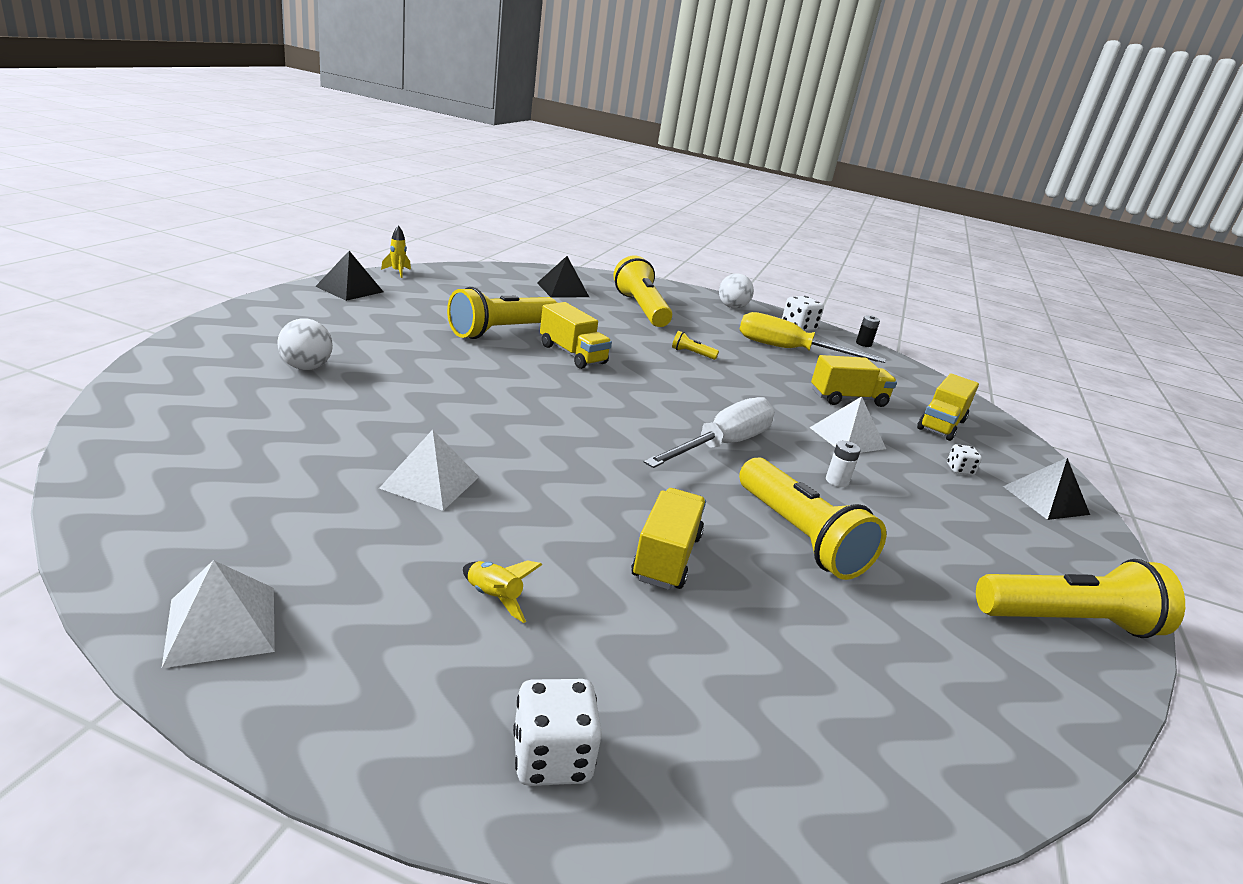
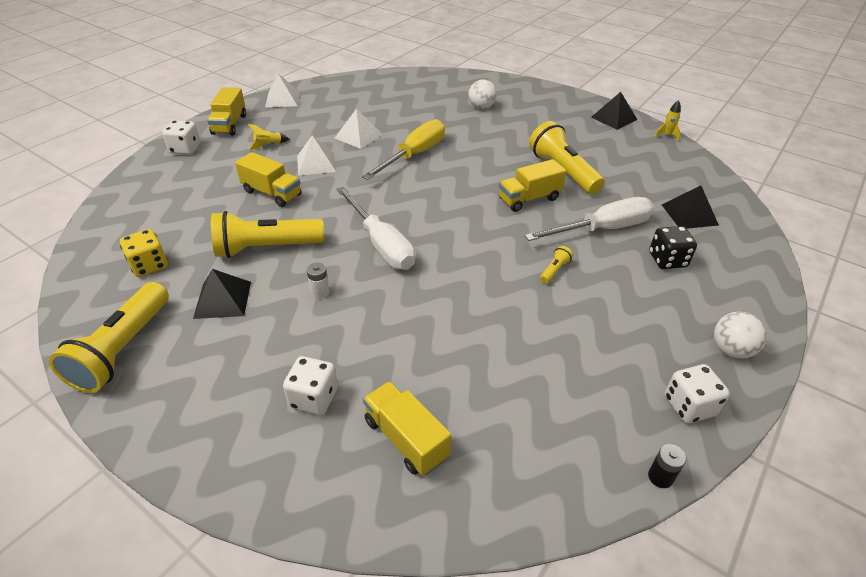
camera: 110 degrees right, 15 degrees up
(610, 326) = (602, 229): none -> white screwdriver
(641, 309) = (667, 260): yellow flashlight -> black dice
(789, 350) = (596, 362): yellow screwdriver -> yellow screwdriver (414, 155)
(847, 438) = (384, 329): white pyramid -> white pyramid (316, 163)
(848, 399) = (467, 367): yellow truck -> yellow truck (229, 124)
(936, 655) = (149, 265): none -> yellow dice
(959, 470) = (314, 398): white dice -> white dice, size x1.72
(1045, 500) = (243, 450): black pyramid -> black pyramid (223, 299)

